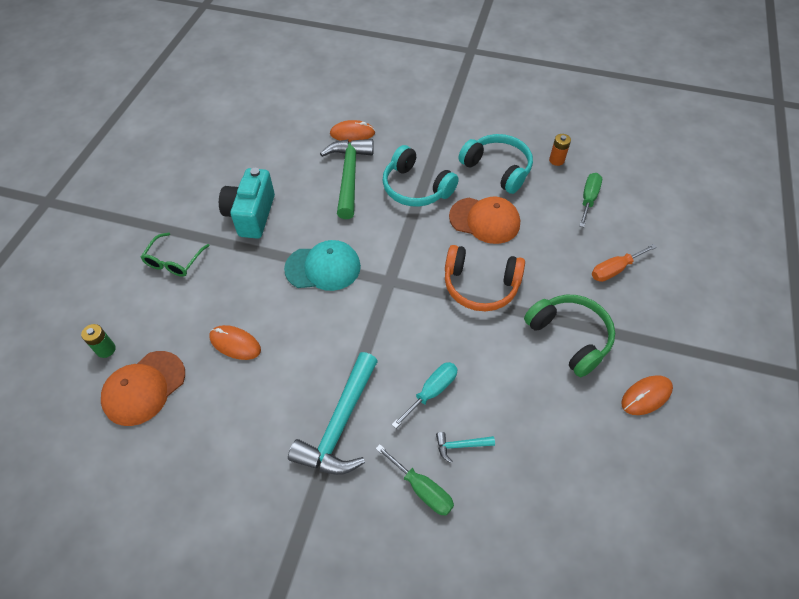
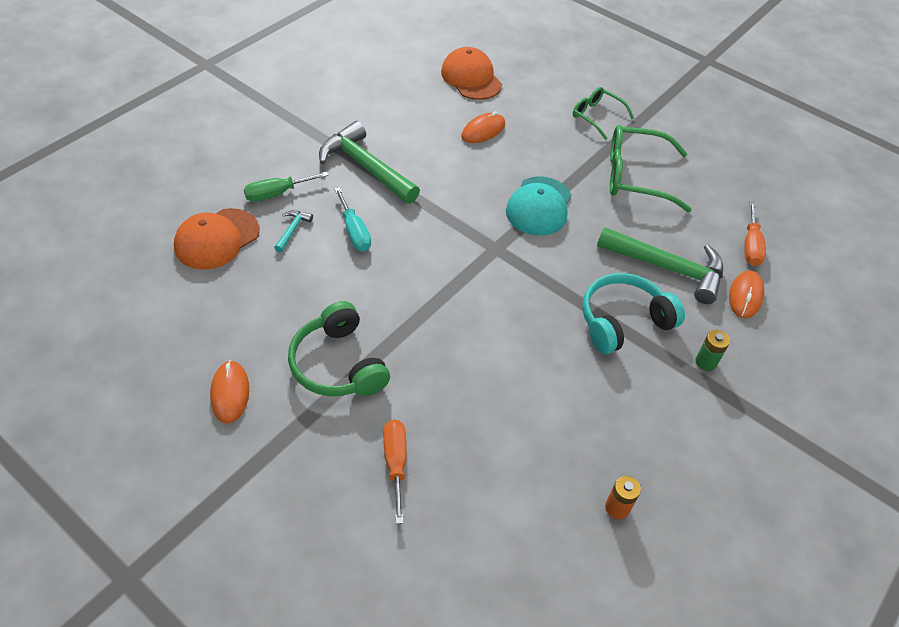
camera: 110 degrees right, 5 degrees down
(106, 349) = (519, 66): green battery -> green battery (706, 362)
(251, 215) = (635, 176): turquoise camera -> green glasses
(299, 138) = (750, 245): none -> orange screwdriver
(340, 424) = (366, 167): turquoise hammer -> green hammer
(480, 286) = (448, 318): orange headphones -> none
(484, 220) = (540, 366): orange cap -> orange cap (217, 239)
(497, 169) = (626, 423): turquoise headphones -> none
(570, 337) = (338, 364): green headphones -> green headphones turned 75 degrees clockwise
(588, 199) = (524, 505): green screwdriver -> none

